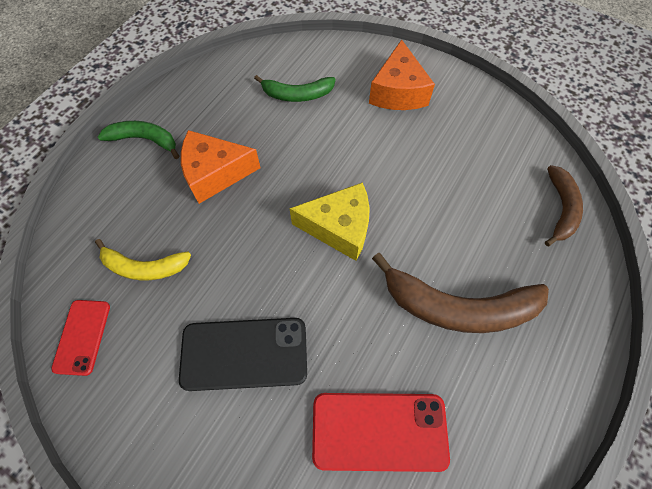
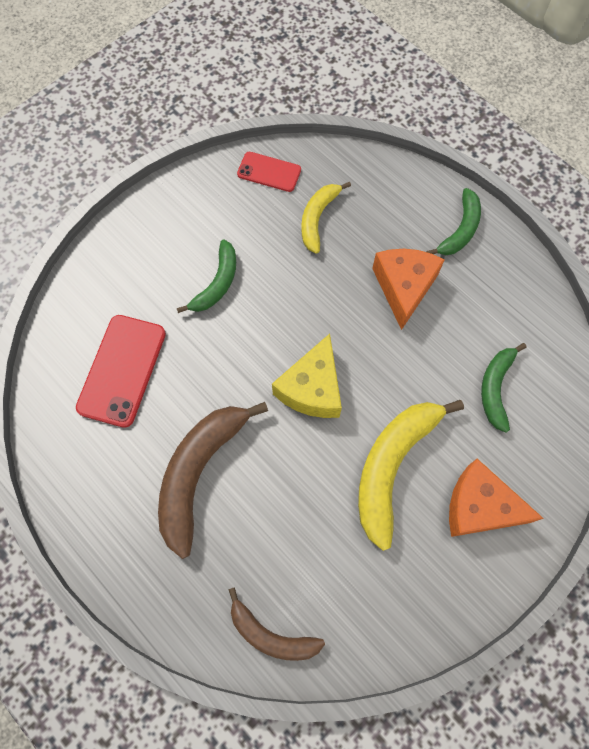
camera: 105 degrees right, 5 degrees up
(244, 353) = (217, 283): black phone -> green banana
(388, 152) = (392, 466): none -> yellow banana

